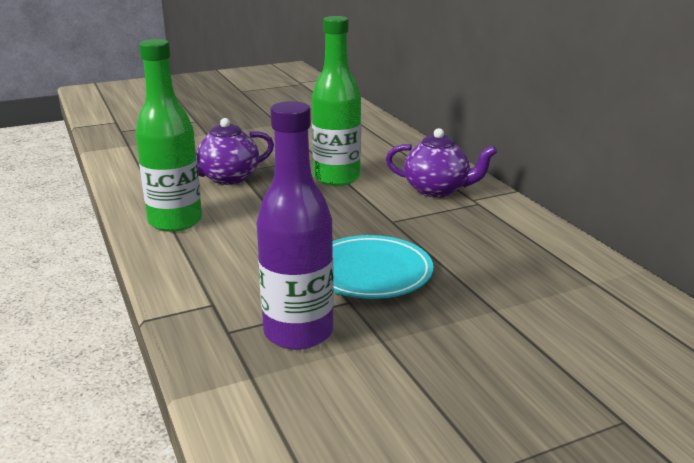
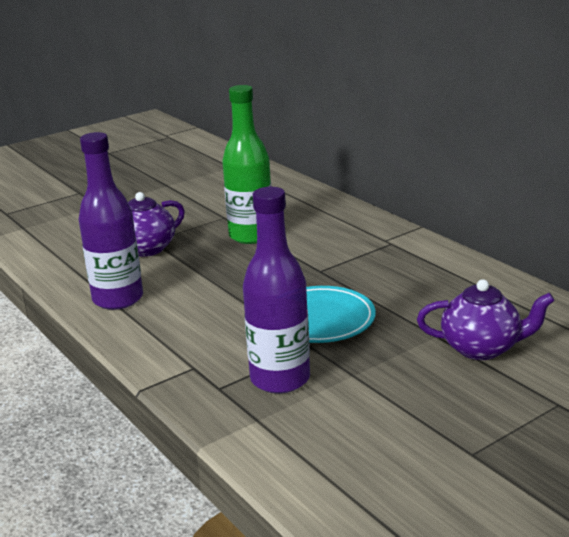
camera: 10 degrees left, 0 degrees up
(175, 221) = (118, 299): green bottle -> purple bottle
(437, 190) = (350, 235): purple teapot -> purple teapot (481, 348)

